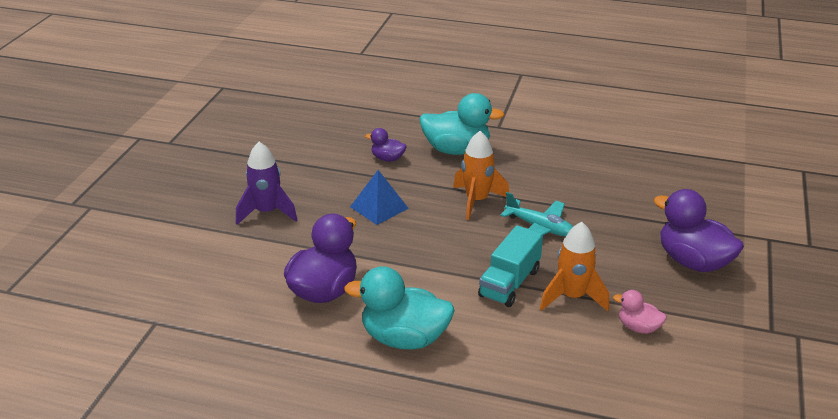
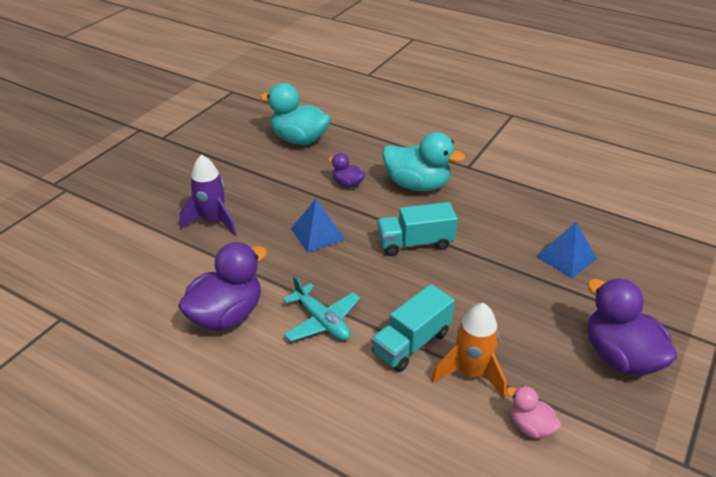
camera: 15 degrees right, 5 degrees up
(404, 338) = (279, 386): turquoise duck -> turquoise duck (299, 139)
(477, 201) = (415, 243): orange rocket -> turquoise truck
(539, 227) = (467, 284): turquoise plane -> turquoise plane (322, 321)
(619, 191) = (566, 257): none -> blue pyramid

